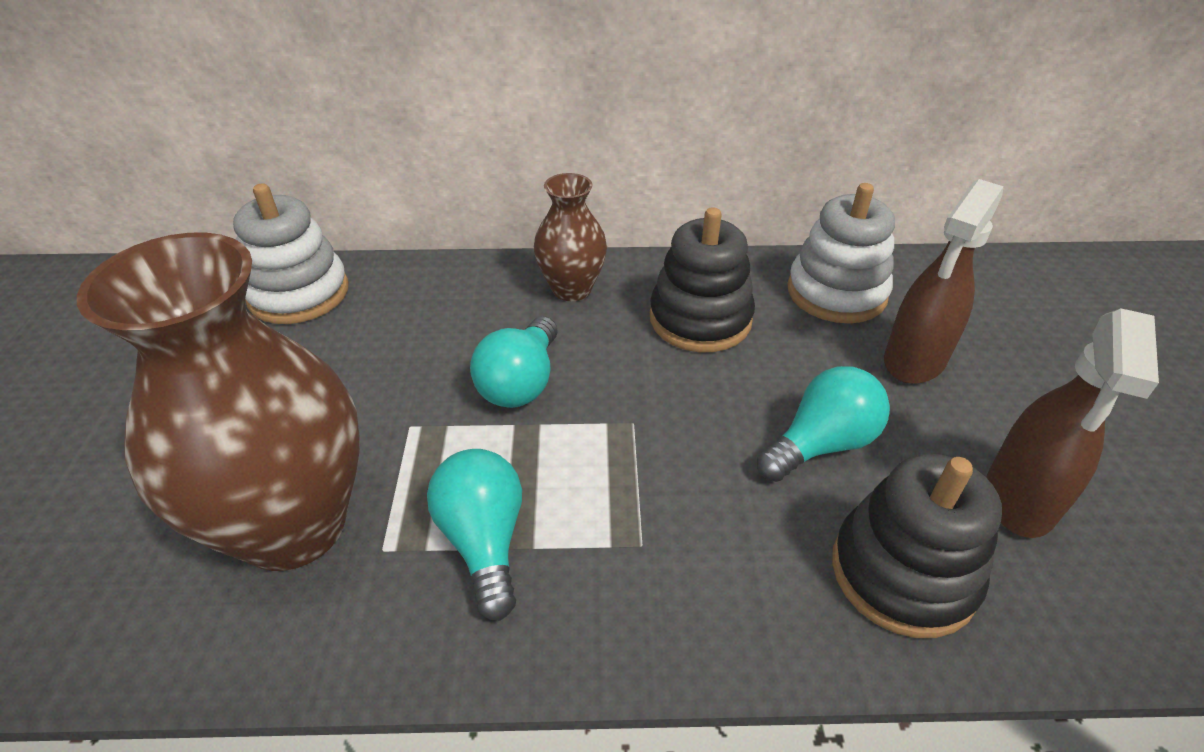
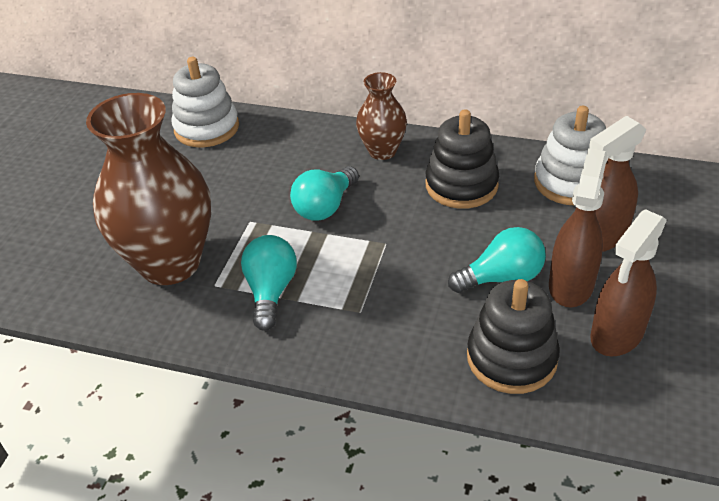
camera: 20 degrees right, 0 degrees up
(917, 436) = (571, 285): none -> brown spray bottle

